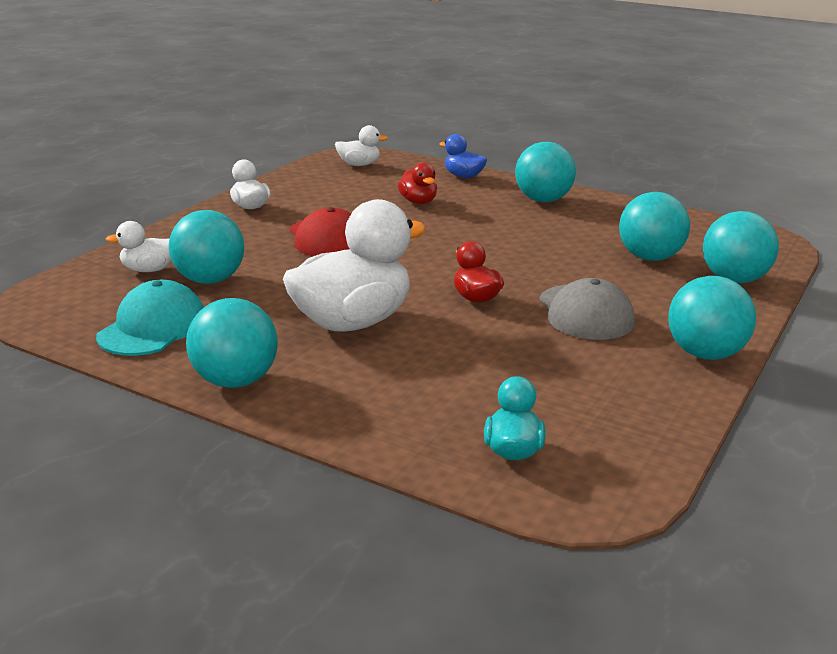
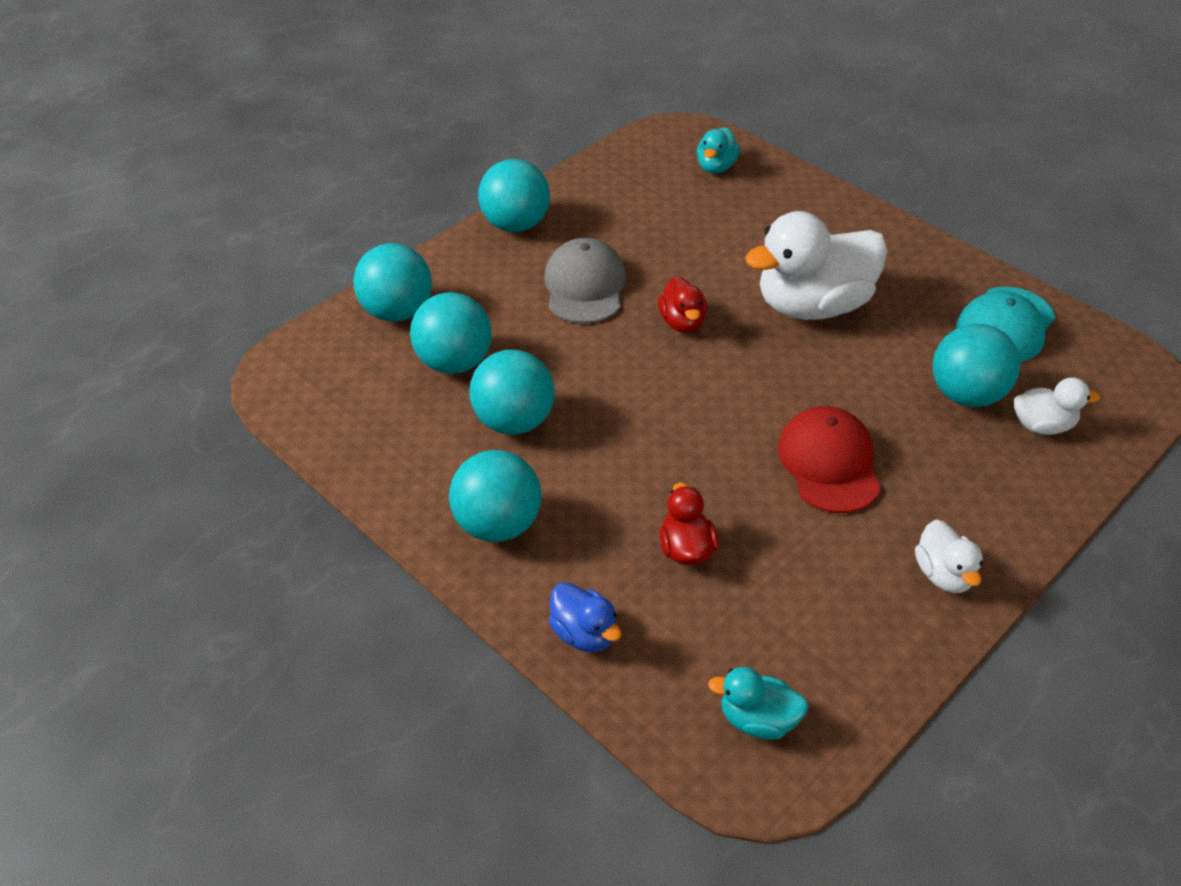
camera: 165 degrees left, 20 degrees up
(235, 381) = (915, 251): turquoise ball -> turquoise ball (514, 421)
(359, 165) = (757, 719): white duck -> turquoise duck

